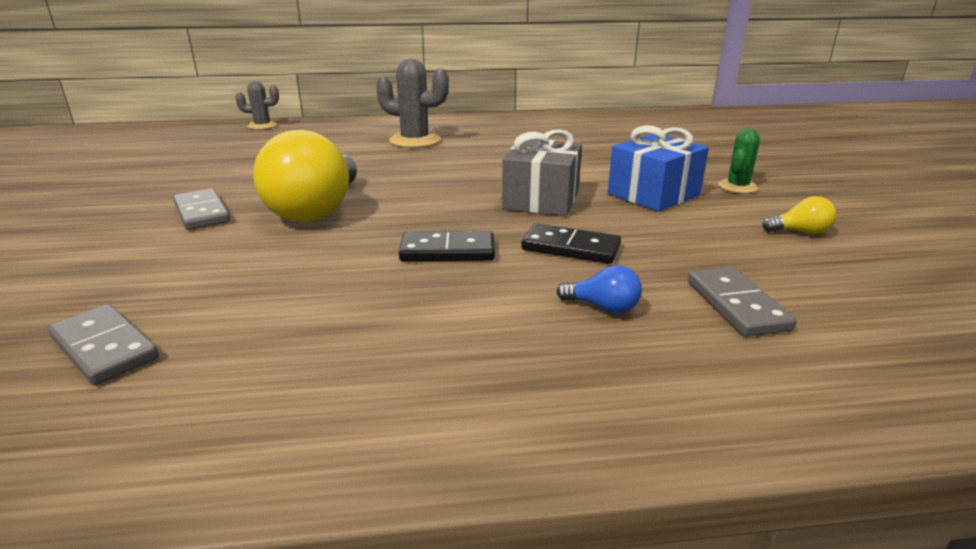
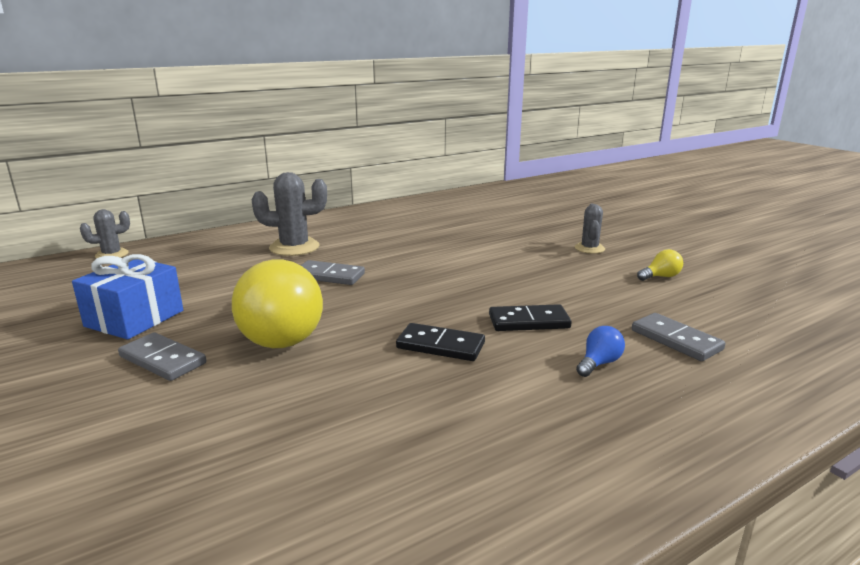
camera: 25 degrees left, 5 degrees down
(104, 348) = (234, 515): grey domino -> grey domino (329, 276)
(447, 251) = (440, 346): black domino -> black domino turned 45 degrees clockwise
(541, 200) = (464, 285): grey gift -> none
(603, 307) = (599, 363): blue light bulb -> blue light bulb turned 45 degrees counterclockwise
(653, 194) = (540, 265): blue gift -> blue gift (134, 318)
(737, 187) = (589, 248): green cactus -> grey cactus

